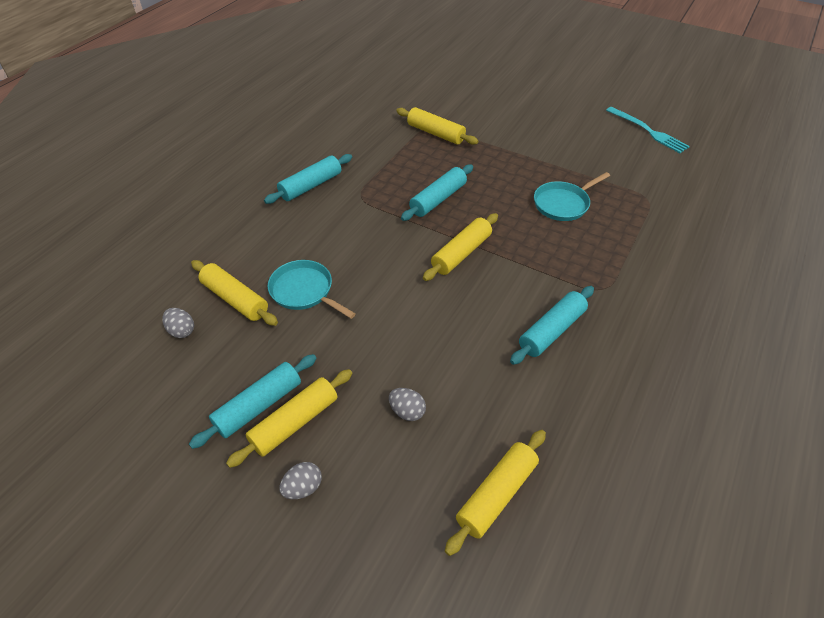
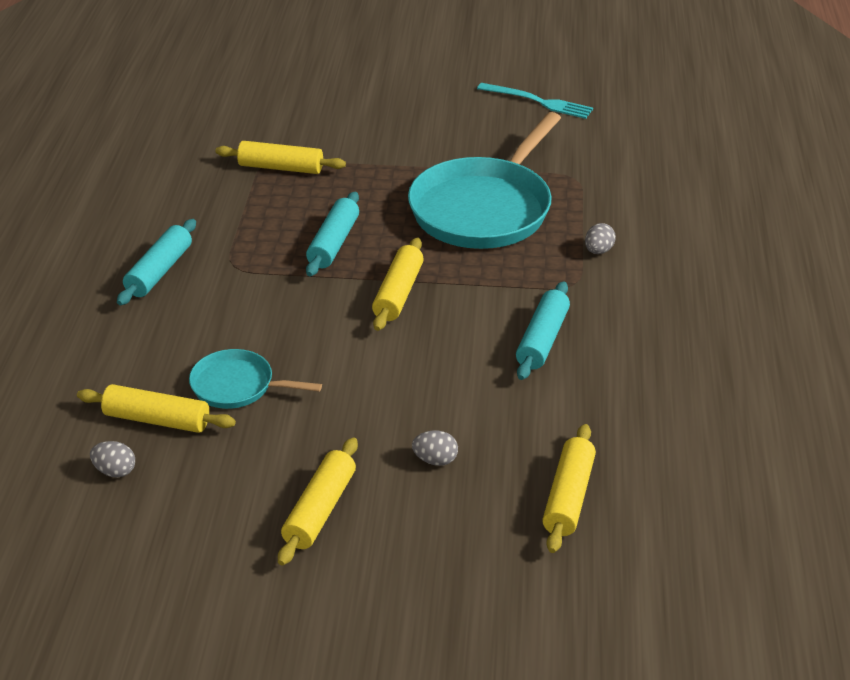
camera: 25 degrees left, 10 degrees down
(259, 406) = (267, 509): turquoise rolling pin -> none
(303, 487) = (370, 560): grey egg -> grey egg (598, 251)
(563, 204) = (484, 208): turquoise pan -> turquoise pan, size x2.02

